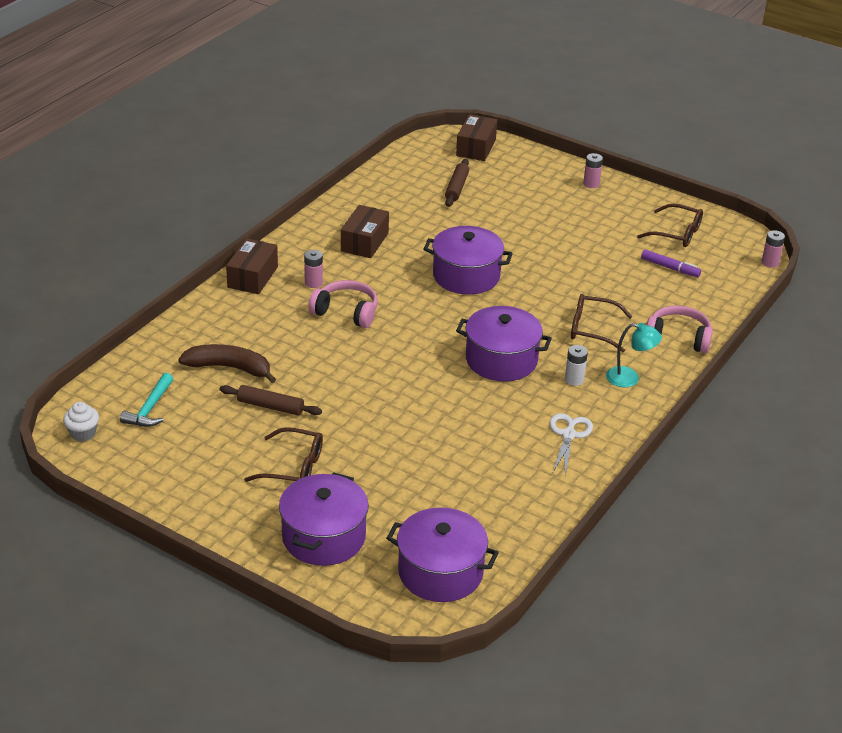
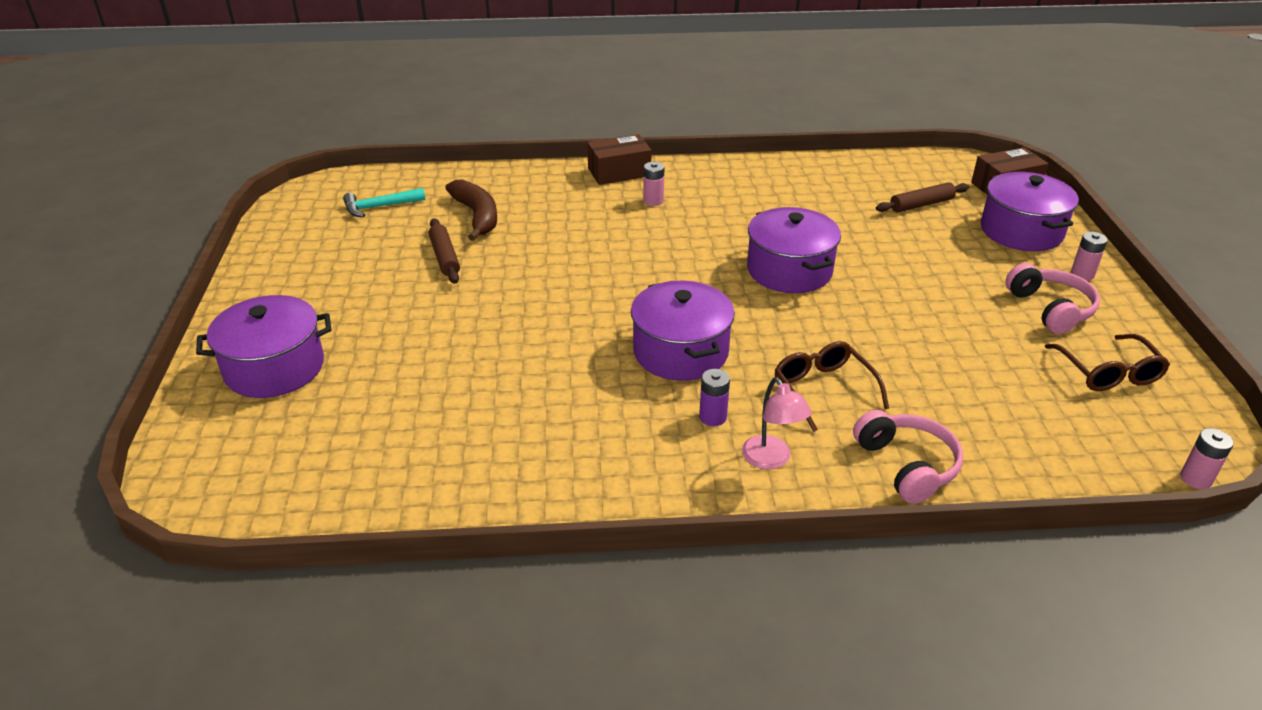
camera: 55 degrees right, 0 degrees up
(83, 433) = (317, 195): white cupcake -> none
(293, 467) = (367, 306): brown glasses -> none
(346, 312) = (633, 234): pink headphones -> pink headphones (1050, 309)
(364, 242) = (753, 198): brown box -> none
(440, 572) = (273, 468): purple pot -> purple pot (1021, 231)
(568, 435) = (605, 458): white scissors -> none
(574, 379) = (712, 417): white battery -> purple battery
(629, 378) = (771, 460): turquoise lamp -> pink lamp
(669, 268) = (1032, 397): purple marker -> none

